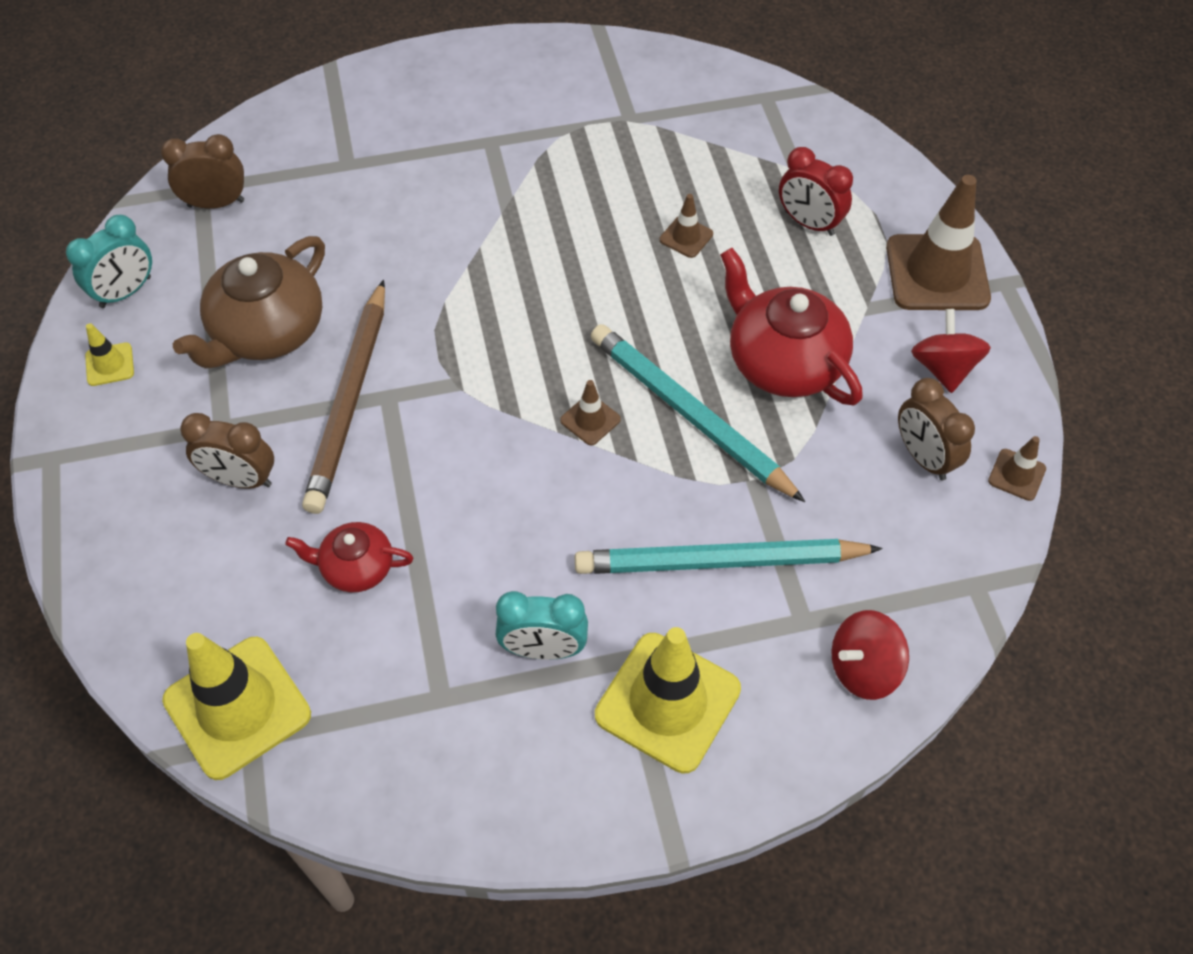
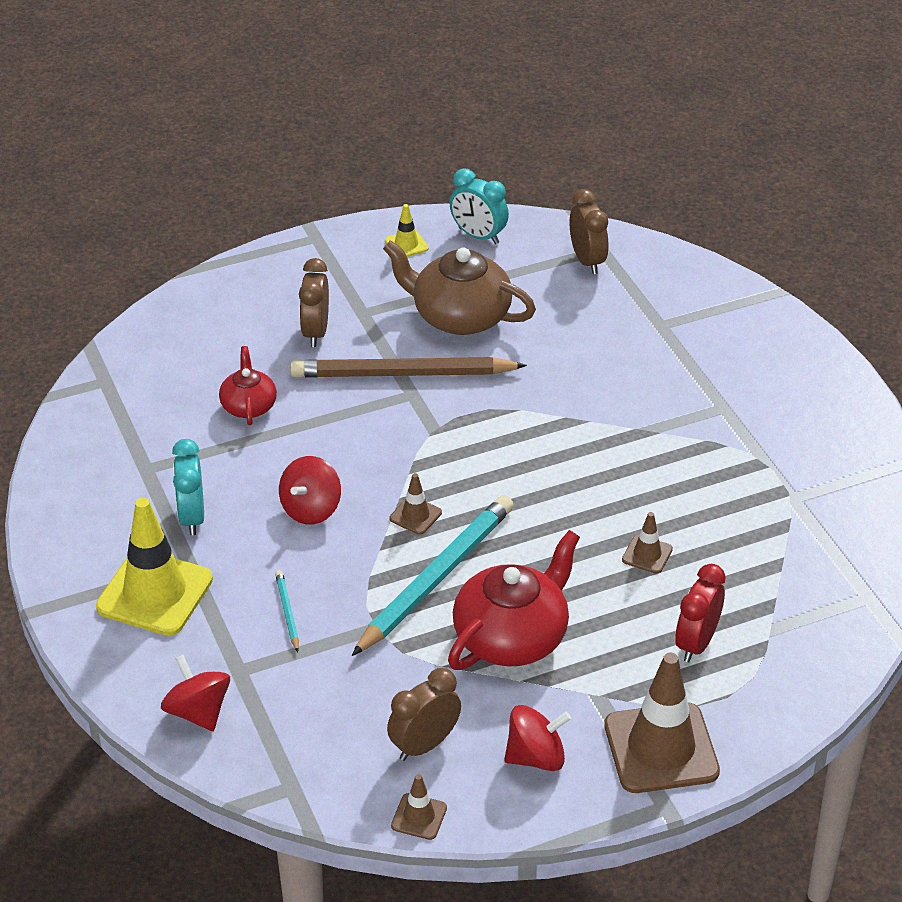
camera: 80 degrees right, 15 degrees down
(237, 707) = (128, 370): yellow traffic cone -> none
(557, 520) = (311, 509): none -> red spinning top
(720, 562) = (287, 612): turquoise pencil -> turquoise pencil, size x0.42

